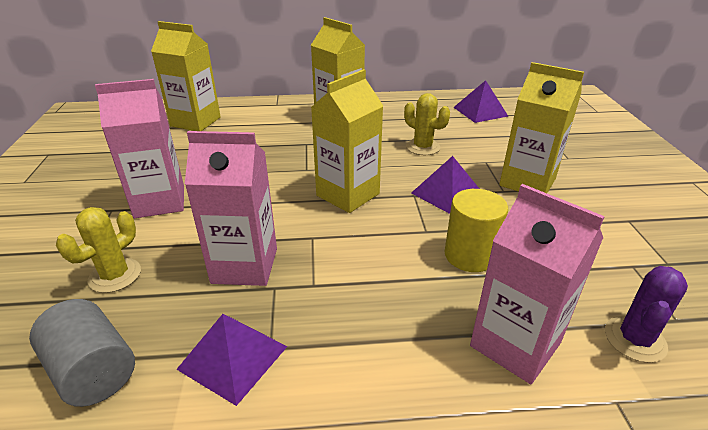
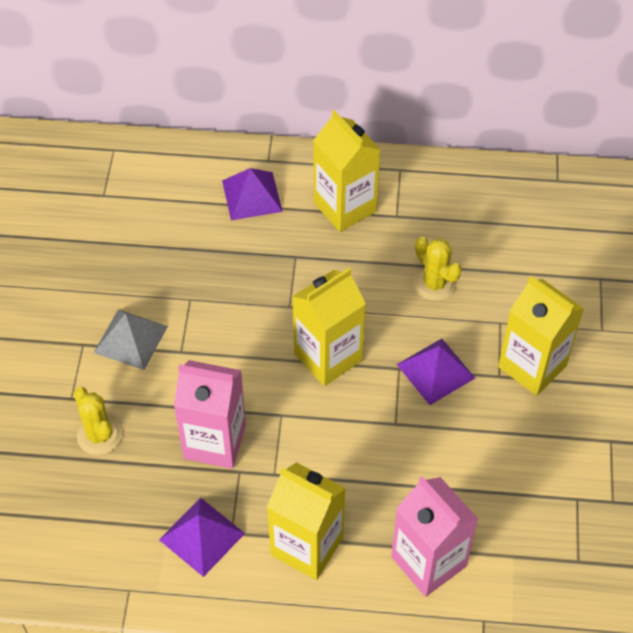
camera: 10 degrees right, 20 degrees up
(93, 371) = (96, 531): grey cylinder -> none
(115, 275) = (99, 435): yellow cactus -> yellow cactus turned 75 degrees counterclockwise
(160, 202) = (130, 339): pink carton -> grey pyramid
(195, 122) = (163, 189): yellow carton -> yellow carton (307, 546)
(470, 255) = (427, 462): yellow cylinder -> none
(480, 111) = (535, 216): purple pyramid -> purple pyramid (252, 196)
(635, 339) = (530, 573): purple cactus -> none

